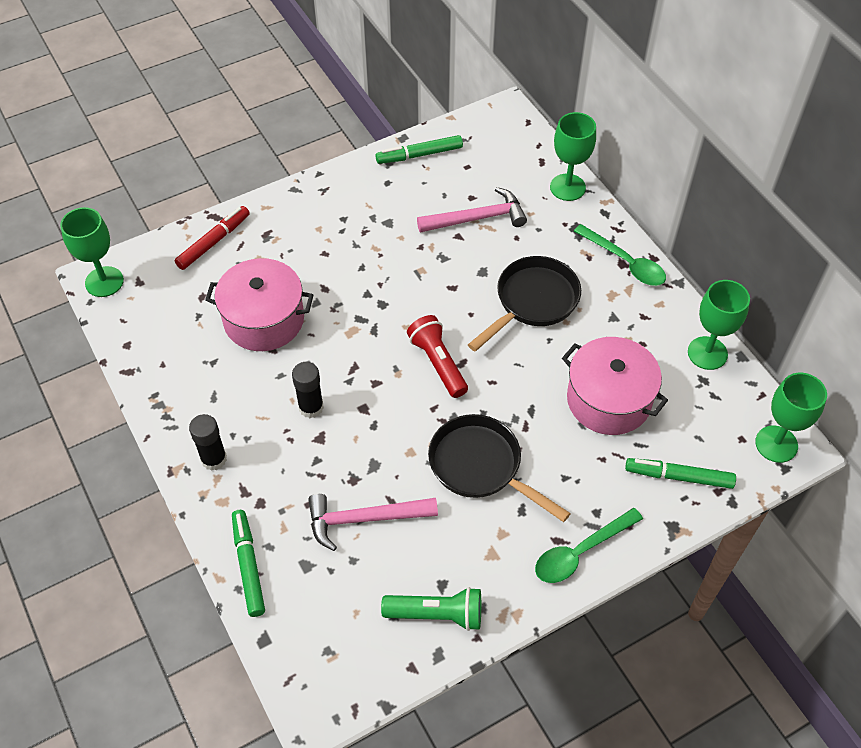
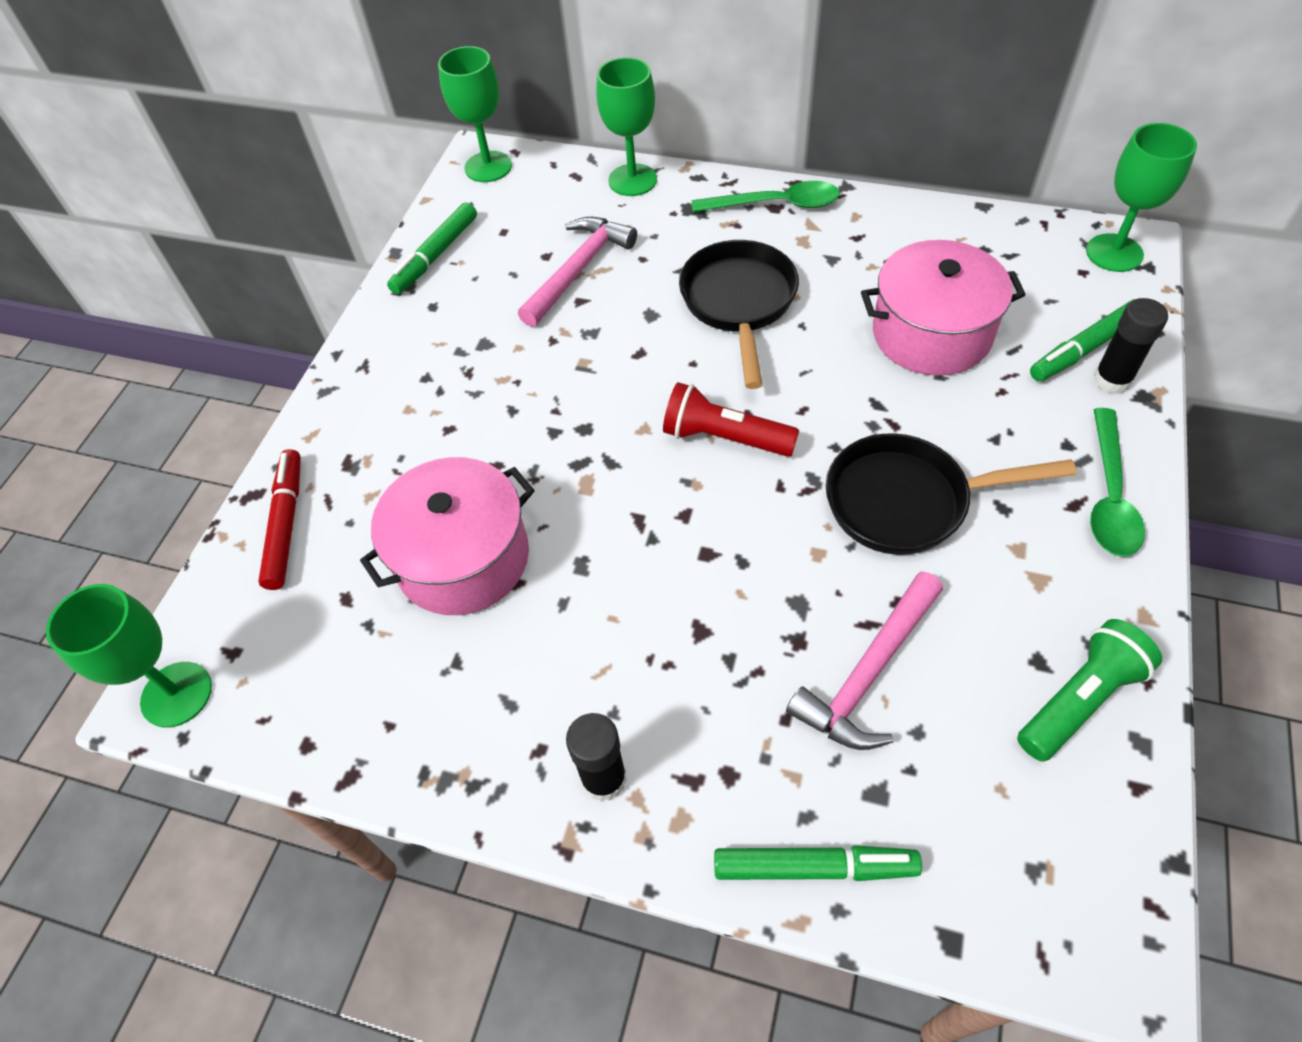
camera: 40 degrees left, 0 degrees up
(248, 566) = (814, 867): green marker -> green marker turned 150 degrees clockwise
(311, 407) = (646, 606): black glue stick -> black glue stick (1112, 379)
(707, 353) = (953, 225): green goblet -> green goblet (488, 167)

